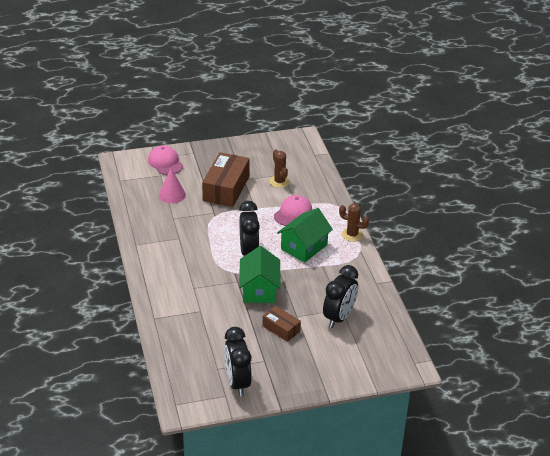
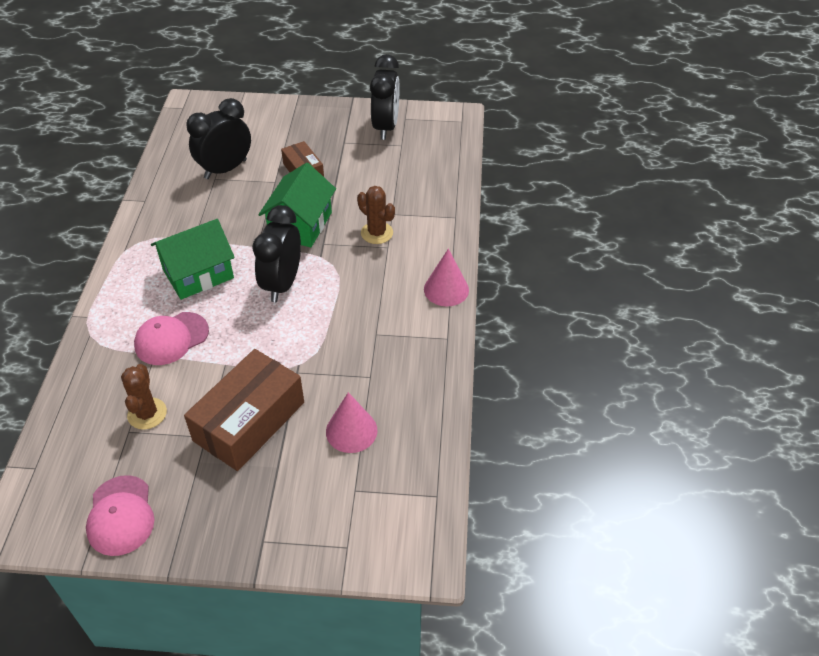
camera: 160 degrees left, 10 degrees up
(145, 270) = (446, 289): none -> pink cone
(165, 162) = (331, 524): pink cap -> pink cap (120, 515)
(352, 235) = (114, 278): brown cactus -> brown cactus (377, 233)

